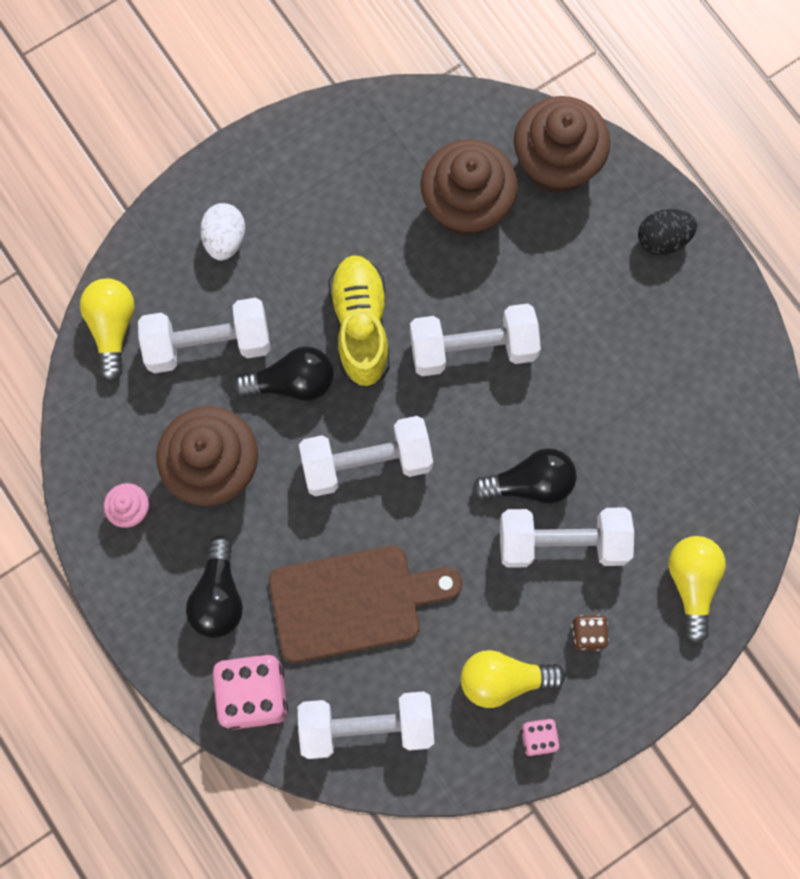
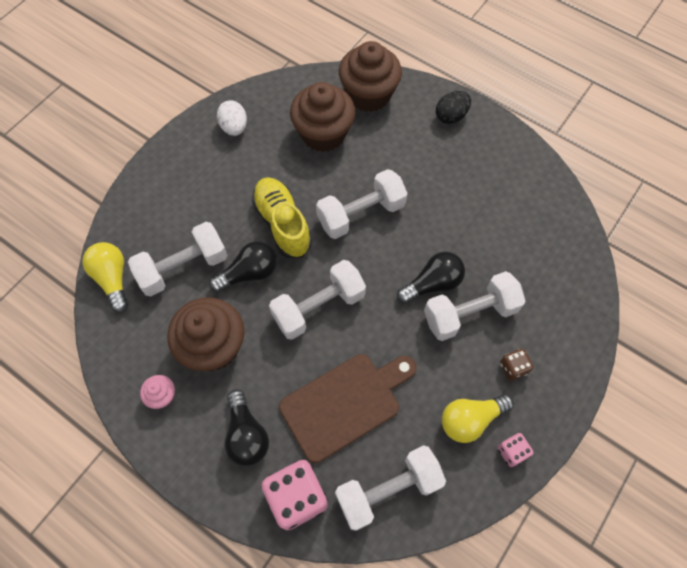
camera: 20 degrees left, 10 degrees down
(225, 239) = (173, 200): white egg -> white egg (234, 127)
(692, 584) = (565, 310): yellow light bulb -> none

